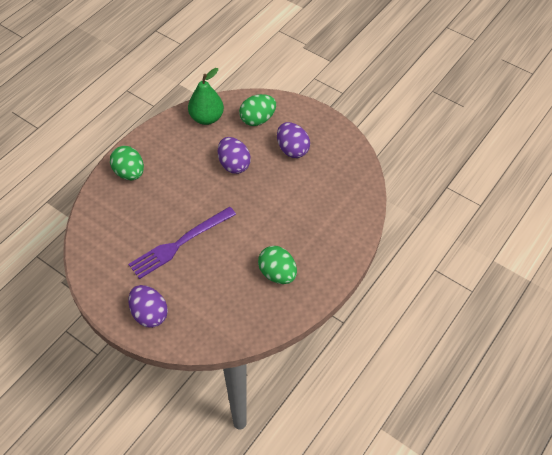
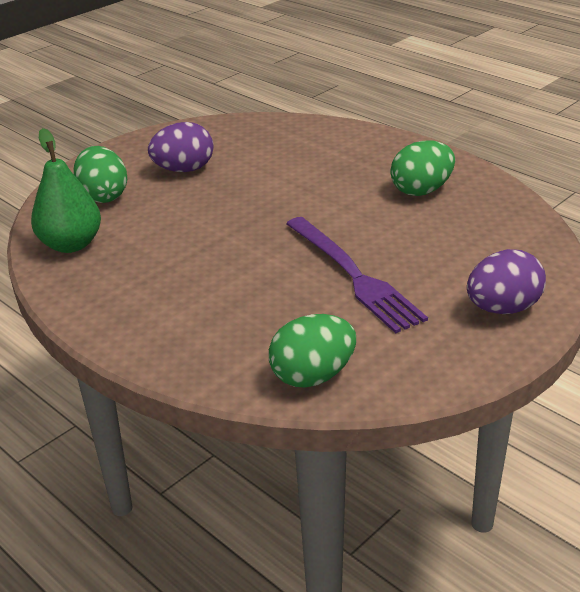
camera: 80 degrees left, 20 degrees down
(129, 173) = (169, 334): green egg -> green egg (313, 376)
(234, 165) = (194, 220): purple egg -> none

